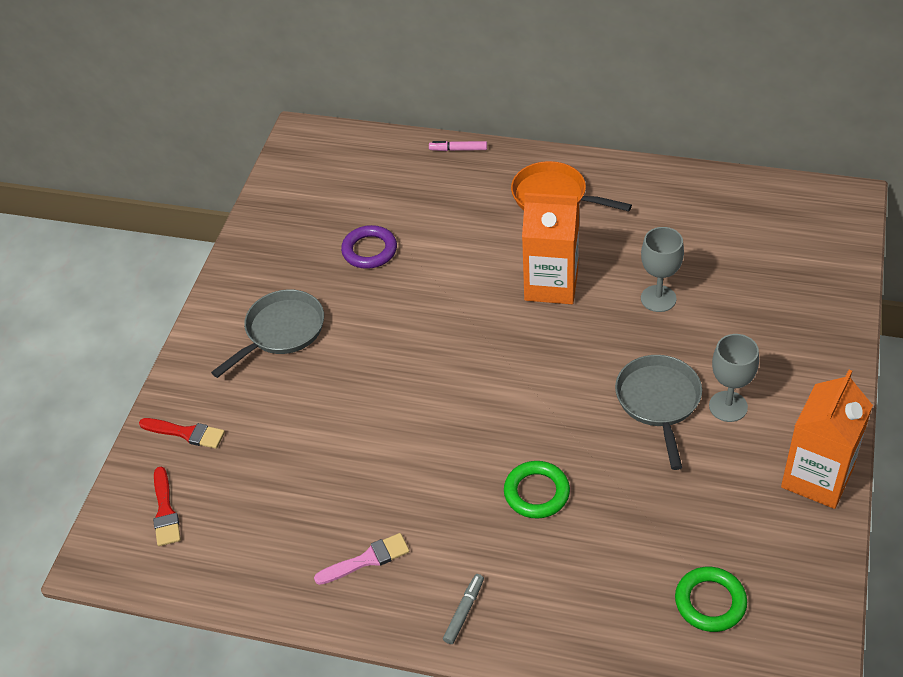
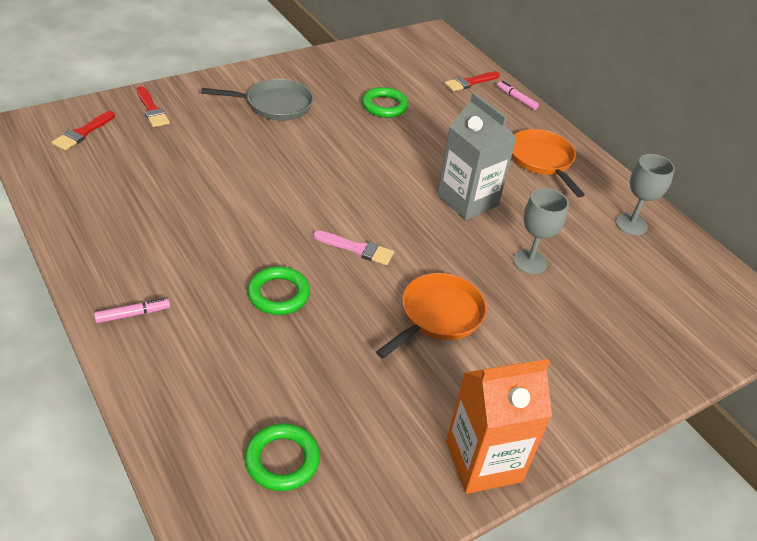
camera: 35 degrees right, 5 degrees down
(367, 559) = (131, 240): pink brush -> pink brush (357, 249)
(369, 250) = (384, 106): purple ring -> green ring
(401, 164) = (470, 82): none -> red brush
(464, 612) = (132, 314): grey marker -> pink marker
(551, 285) = (467, 200): orange carton -> grey carton
(658, 401) = (438, 315): grey pan -> orange pan
(728, 406) = (483, 360): grey goblet -> grey goblet (631, 224)

